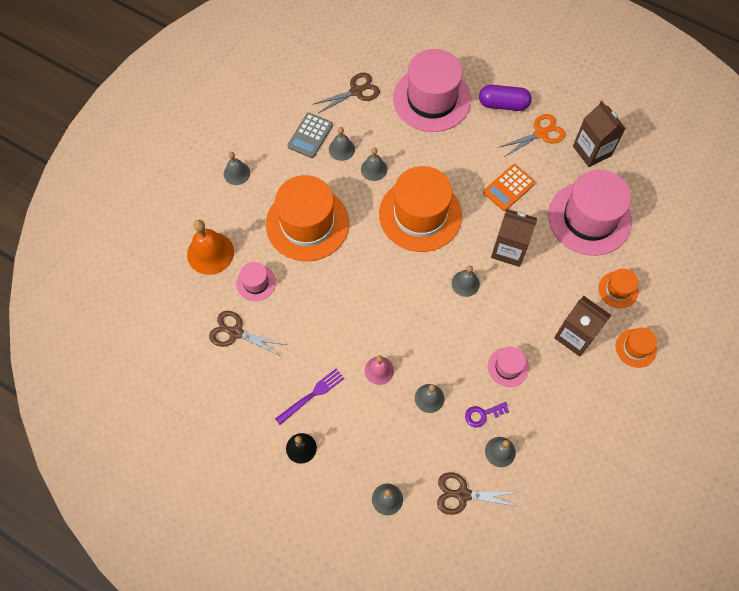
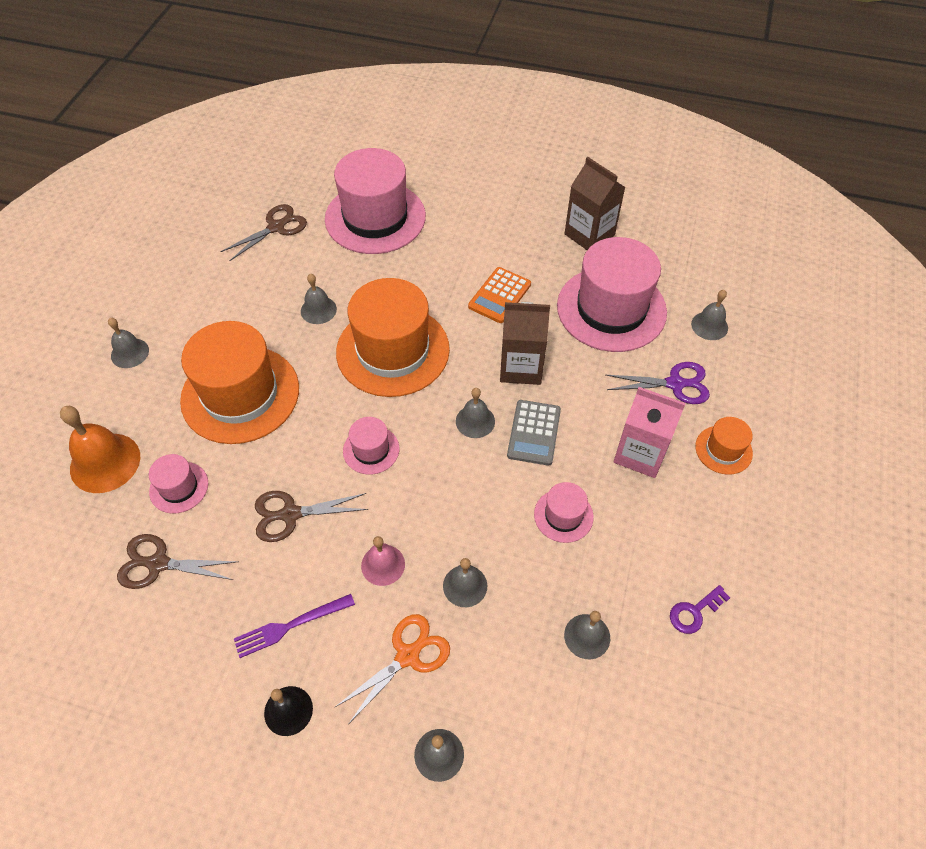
camera: 15 degrees left, 10 degrees down
(310, 136) = (225, 288): grey calculator -> grey calculator (534, 433)
(312, 395) = (290, 626): purple fork -> purple fork turned 150 degrees counterclockwise
(341, 149) = (270, 295): grey bell -> grey bell (709, 325)
(388, 287) = (371, 450): none -> pink hat
(462, 494) = (550, 715): brown scissors -> brown scissors (290, 514)
(482, 414) = (547, 589): purple key -> purple key (694, 612)
(503, 104) = (466, 206): purple capsule -> none
(541, 133) = (521, 228): orange scissors -> orange scissors (408, 655)
(575, 336) = (640, 453): brown carton -> pink carton
(618, 289) = (675, 384): orange hat -> purple scissors

